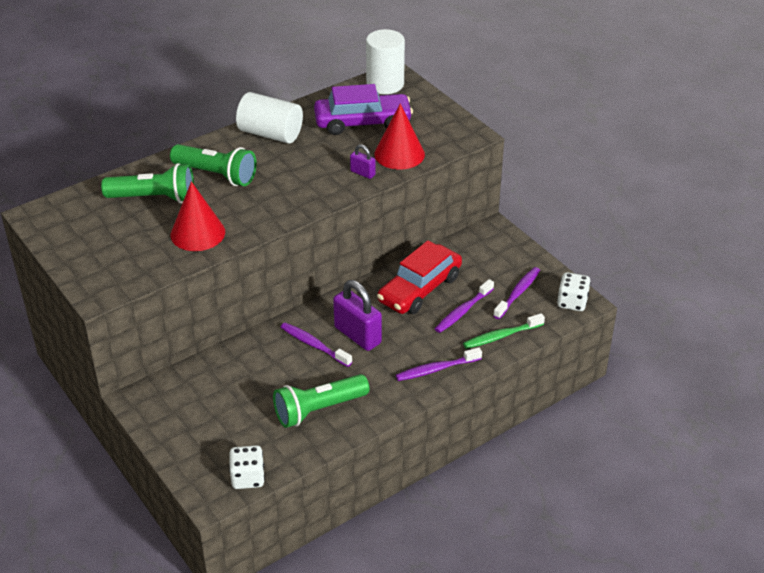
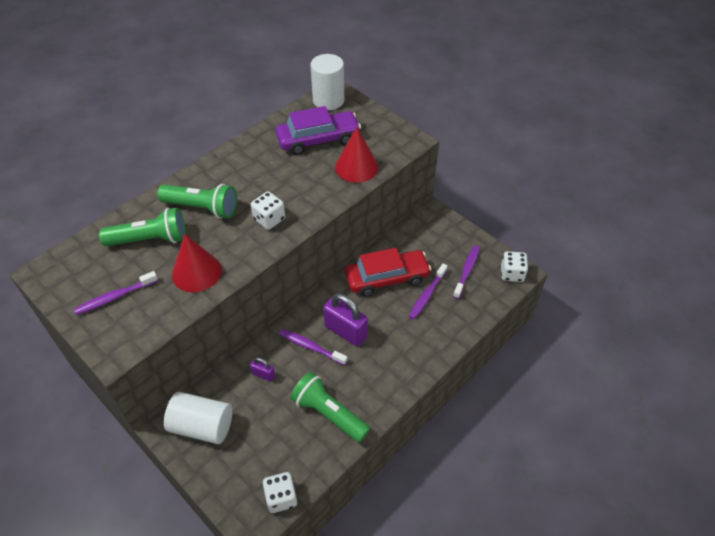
camera: 10 degrees left, 10 degrees up
(270, 134) = (241, 160): white cylinder -> white cylinder (202, 426)
(288, 193) = (269, 219): none -> white dice
(318, 409) = (328, 413): green flashlight -> green flashlight turned 75 degrees clockwise
(362, 173) = (329, 190): purple padlock -> purple padlock (263, 374)
(419, 289) = (387, 278): red car -> red car turned 135 degrees counterclockwise
(436, 369) = (418, 356): purple toothbrush -> purple toothbrush (115, 297)
(501, 336) = (464, 315): green toothbrush -> none

